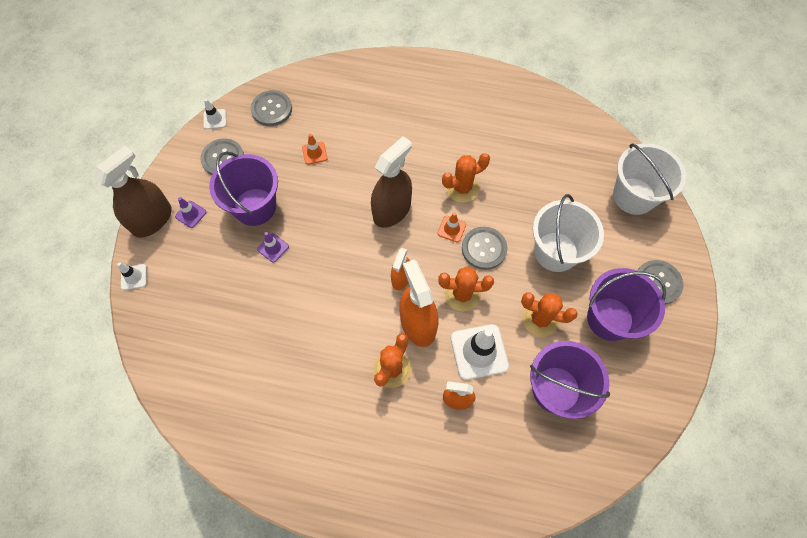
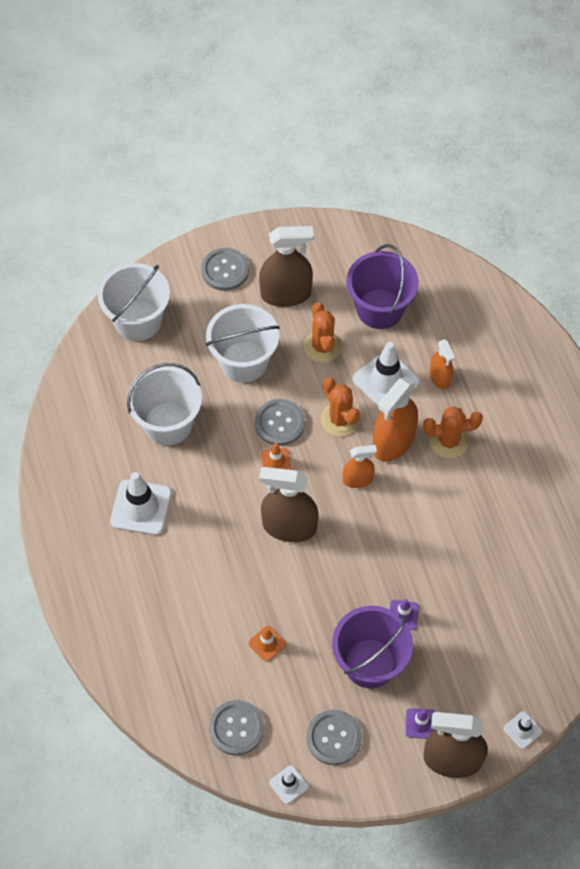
camera: 120 degrees left, 5 degrees down
(462, 188) = (222, 474): orange cactus -> none
(466, 127) = (141, 507): none -> white traffic cone
(526, 174) = (168, 424): none -> white bucket
(610, 318) = (286, 294): purple bucket -> brown spray bottle

